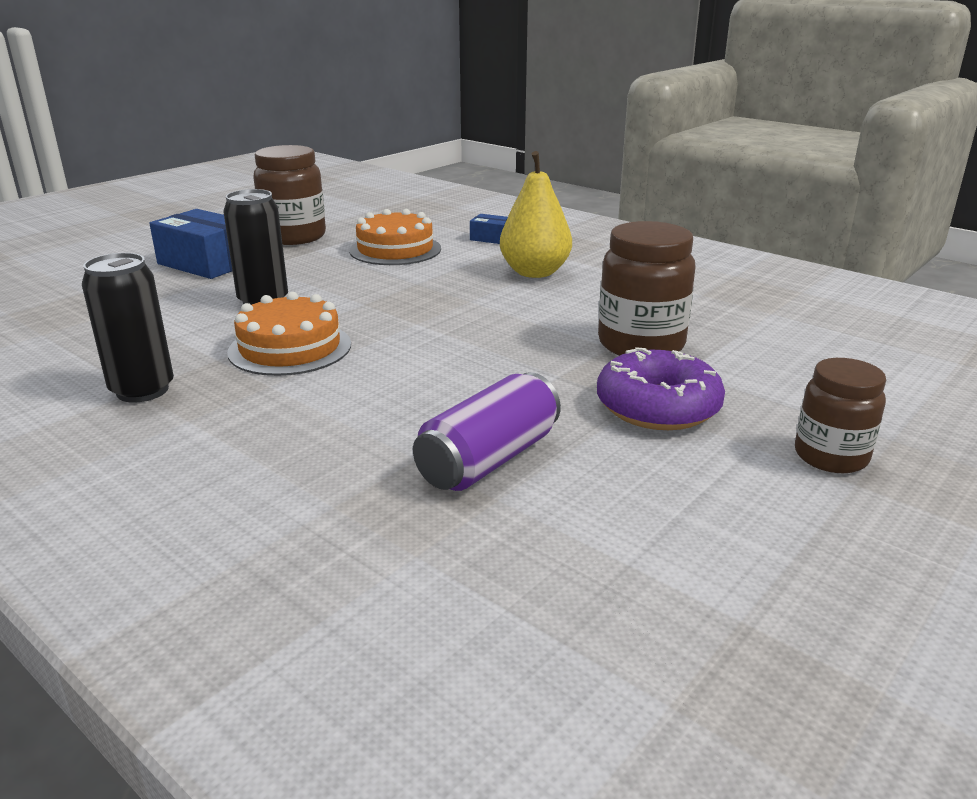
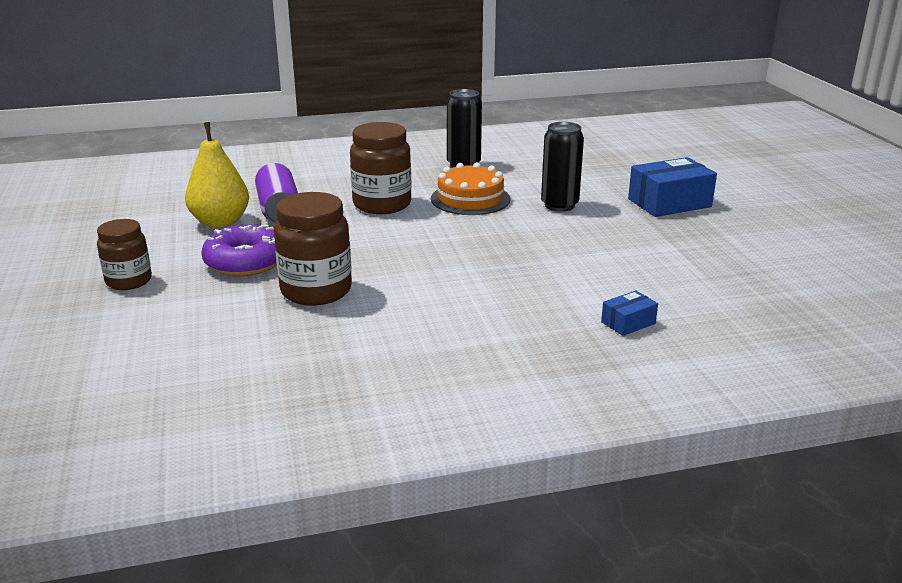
camera: 125 degrees right, 0 degrees up
(294, 237) = (718, 241): brown jar -> brown jar (382, 204)
(395, 249) = (636, 270): orange cake -> none
(534, 272) = (503, 308): yellow pear -> yellow pear (220, 222)

